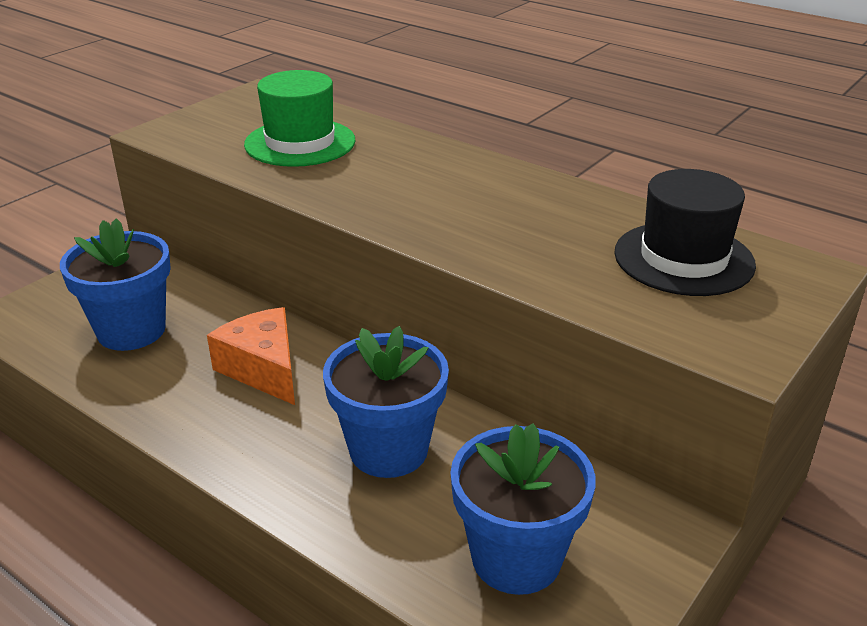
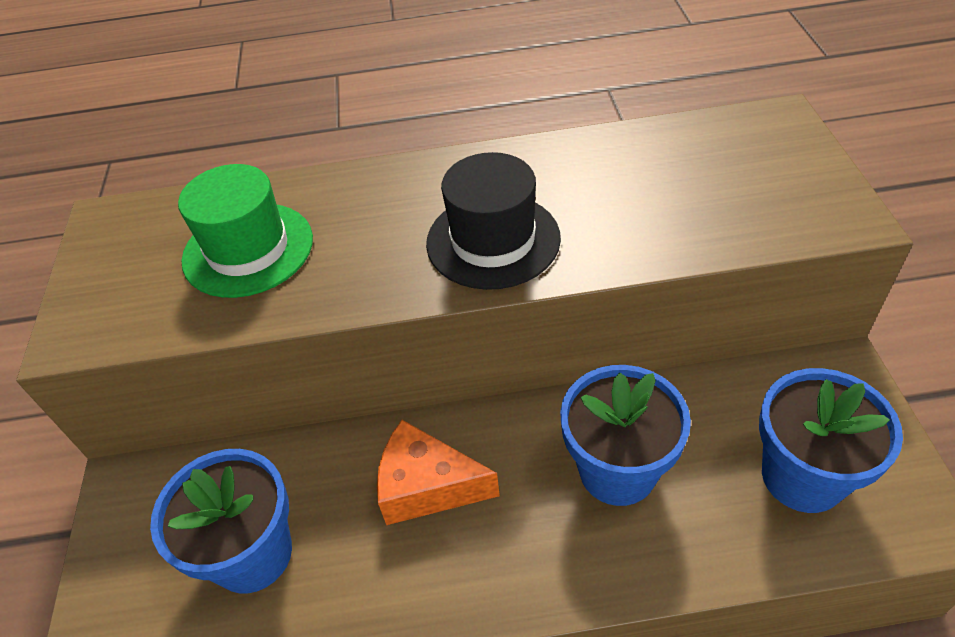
camera: 40 degrees left, 15 degrees up
(683, 259) = (704, 162): black hat -> black hat (493, 240)

